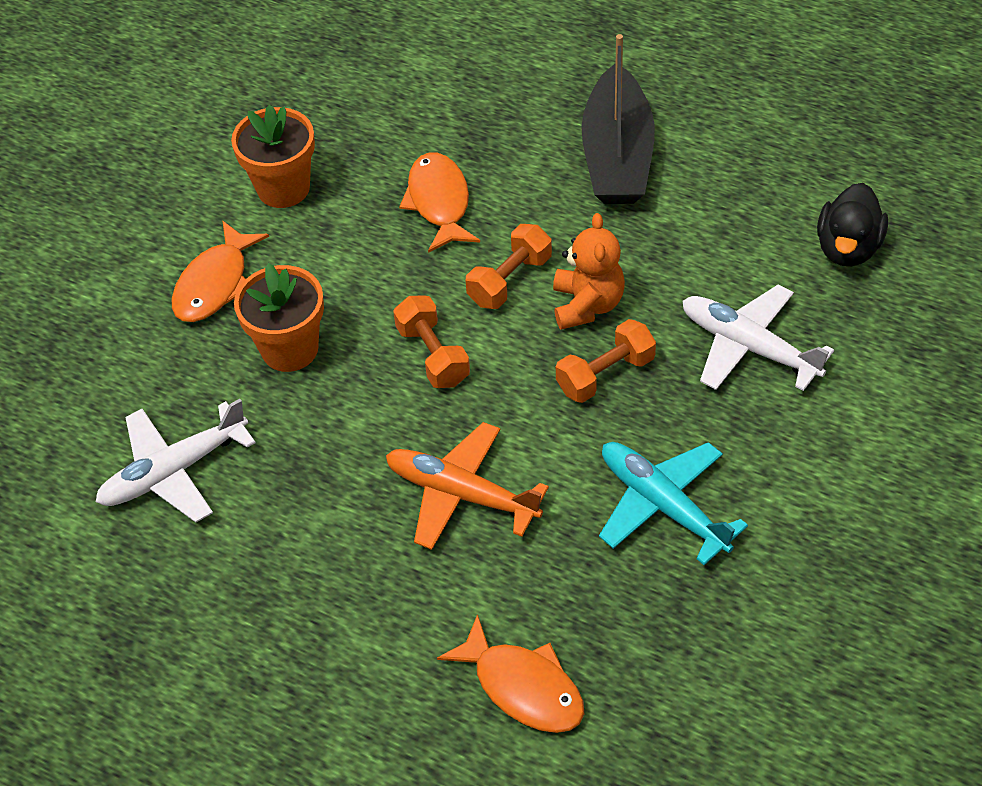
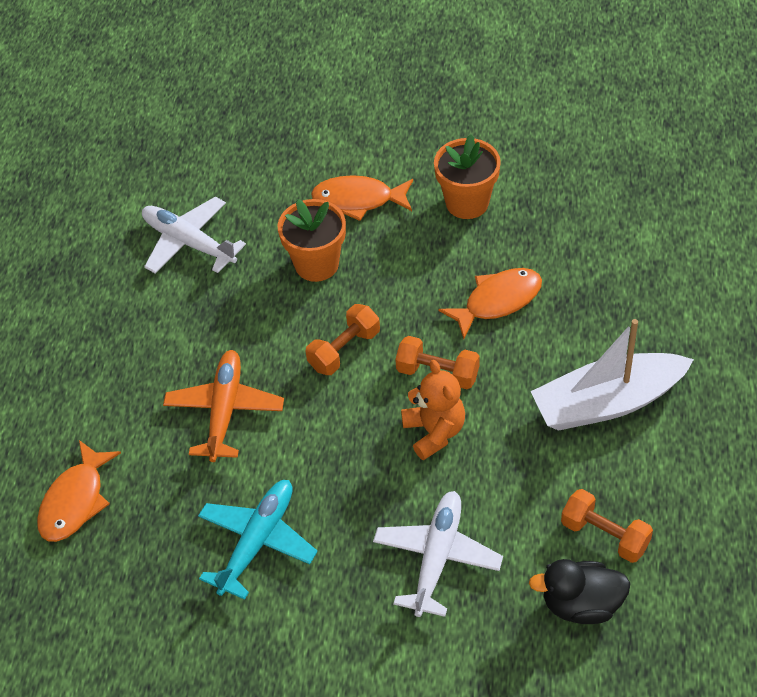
camera: 70 degrees right, 0 degrees up
(587, 305) = (434, 432): orange teddy bear -> orange teddy bear turned 90 degrees counterclockwise
(605, 374) = (369, 466): orange dumbbell -> orange dumbbell (605, 535)
(617, 156) = (607, 403): black boat -> white boat

